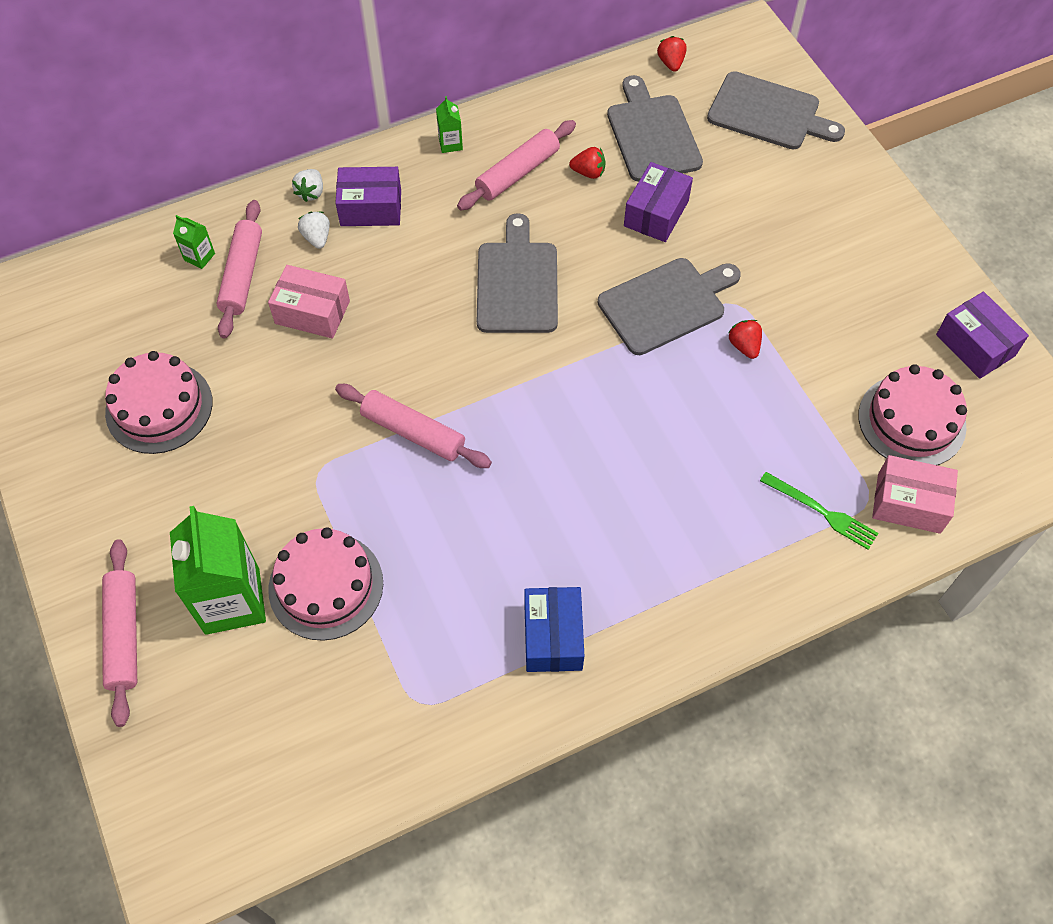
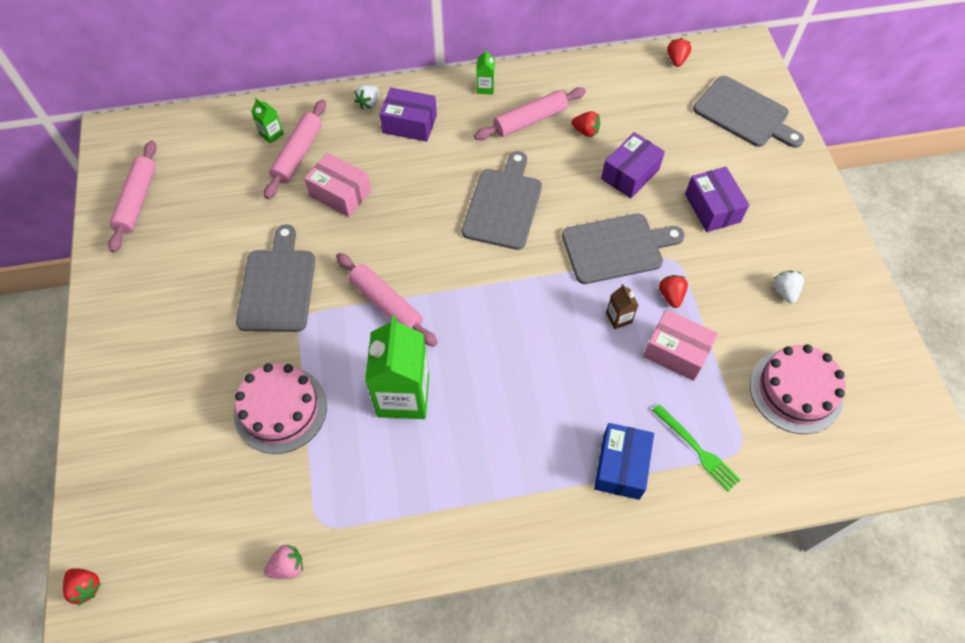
camera: 15 degrees right, 0 degrees up
(123, 635) = (118, 409): pink rolling pin -> pink rolling pin (137, 201)
(159, 407) = (204, 240): pink cake -> none
(159, 848) = (86, 587): none -> red strawberry
(232, 601) = (207, 403): green carton -> green carton (403, 396)
(317, 238) = (362, 138): white strawberry -> white strawberry (785, 291)
(395, 760) = (287, 566): none -> pink strawberry
(553, 637) = (444, 497): blue box -> blue box (621, 466)
(652, 134) = (645, 112): grey cutting board -> grey cutting board (278, 286)
(692, 385) = (619, 318): none -> brown carton
(908, 503) = (774, 460): pink box -> pink box (676, 352)
(975, 345) = (868, 340): purple box -> purple box (712, 208)

